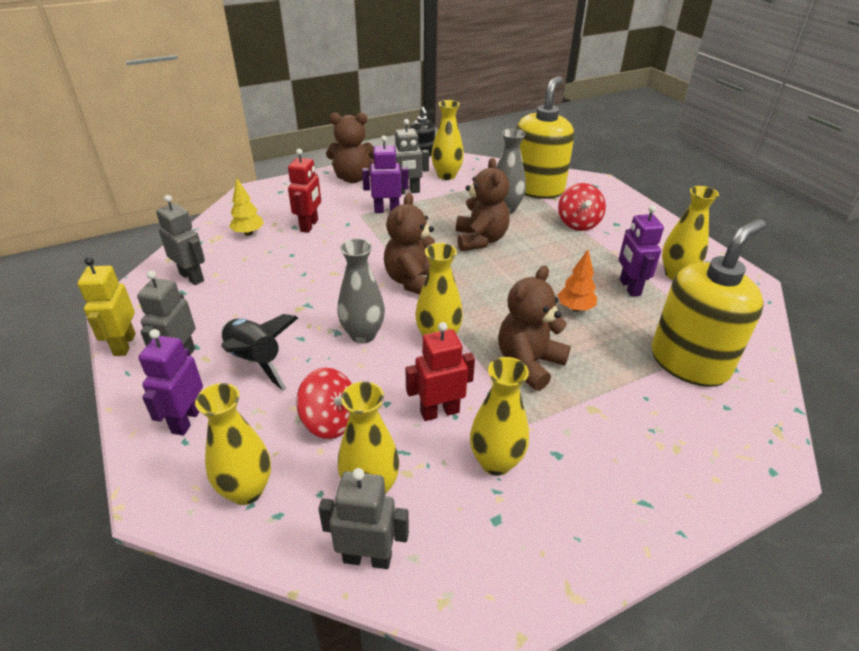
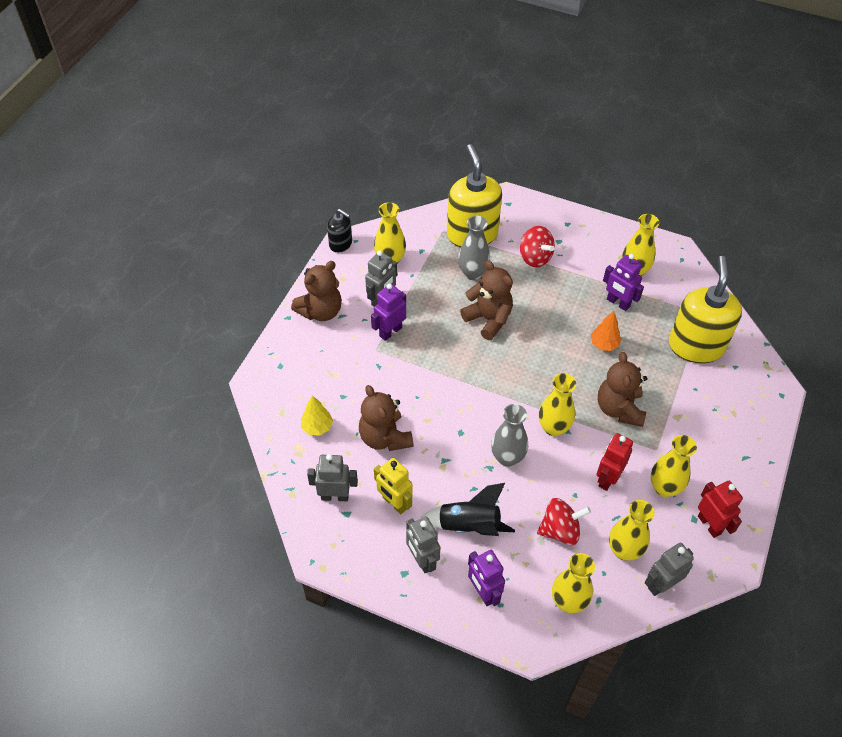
camera: 40 degrees left, 15 degrees up
(124, 344) = (371, 579): yellow robot -> yellow robot (394, 503)
(309, 225) = (353, 387): red robot -> red robot (709, 524)
(413, 281) = (487, 390): brown teddy bear -> brown teddy bear (385, 437)

